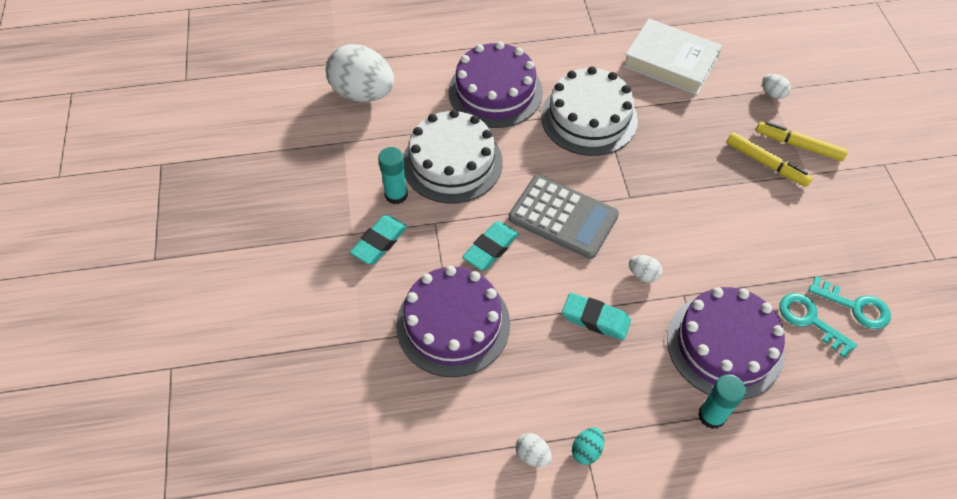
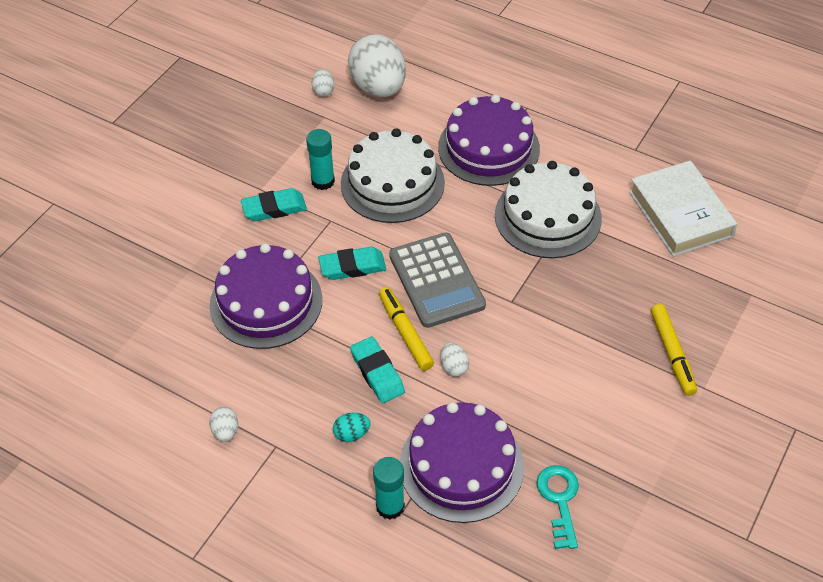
camera: 40 degrees right, 5 degrees down
(586, 450) = (267, 458): turquoise egg -> turquoise egg (352, 434)
(772, 93) = (752, 299): white egg -> white egg (323, 91)
(798, 145) = (724, 358): yellow marker -> yellow marker (405, 332)
(855, 306) = (616, 520): turquoise key -> none

